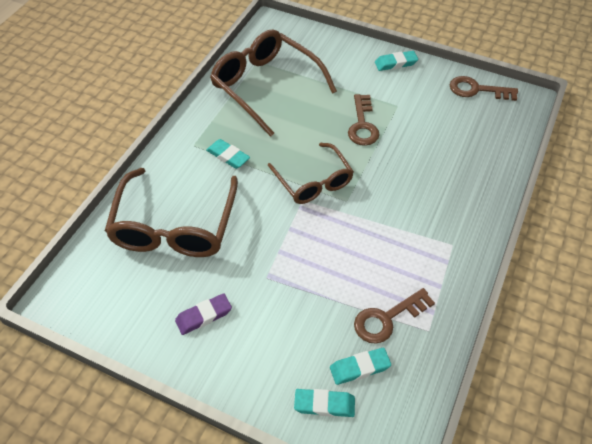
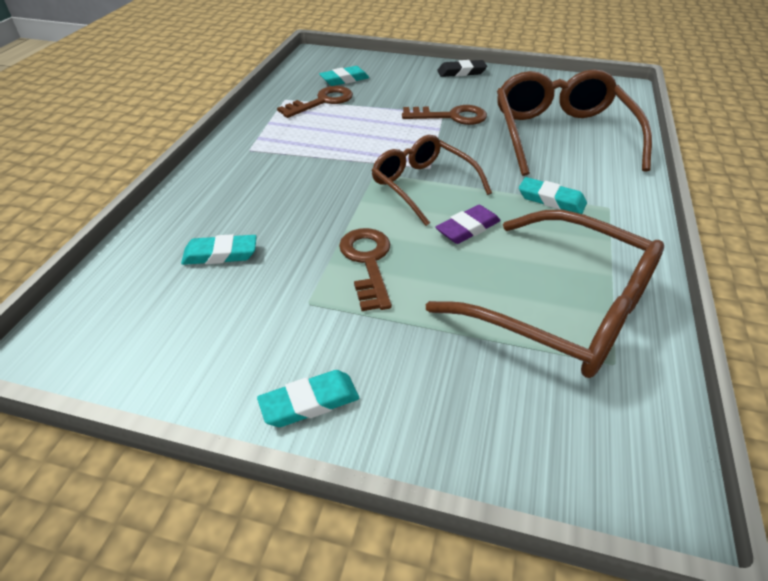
camera: 170 degrees right, 10 degrees down
(204, 316) = (486, 90): purple eraser -> purple eraser (467, 228)
(214, 364) = (461, 72): none -> black eraser
(324, 404) = (369, 65): turquoise eraser -> turquoise eraser (220, 254)
(477, 90) = (140, 357): brown key -> brown key (451, 117)

